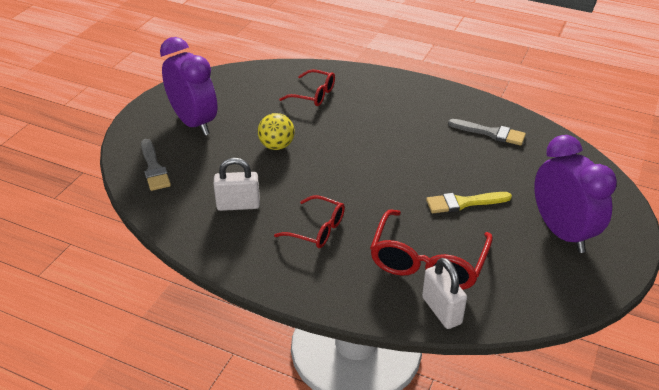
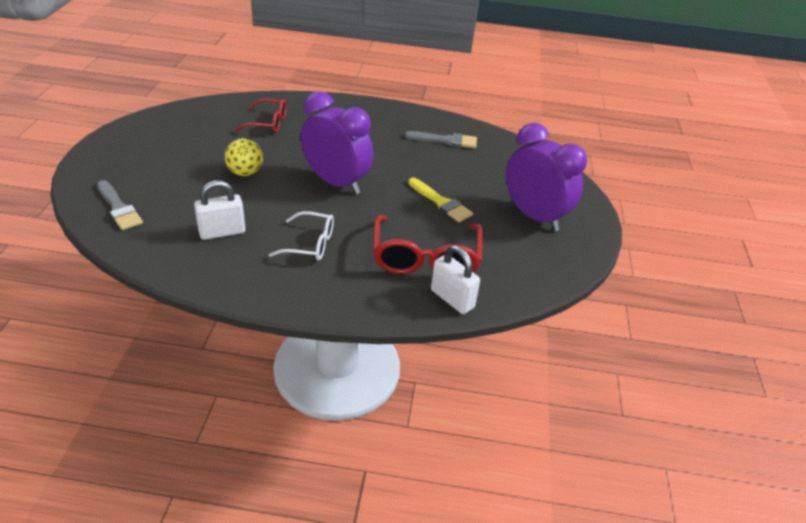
camera: 20 degrees left, 0 degrees up
(194, 123) = (150, 160): purple clock -> purple clock (336, 182)
(317, 229) = (310, 244): red glasses -> white glasses
(463, 203) = (441, 202): yellow brush -> yellow brush turned 105 degrees counterclockwise

